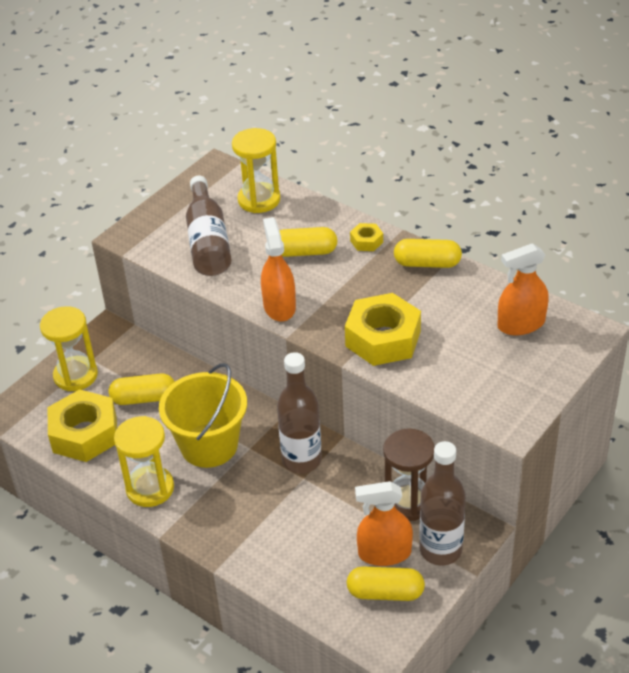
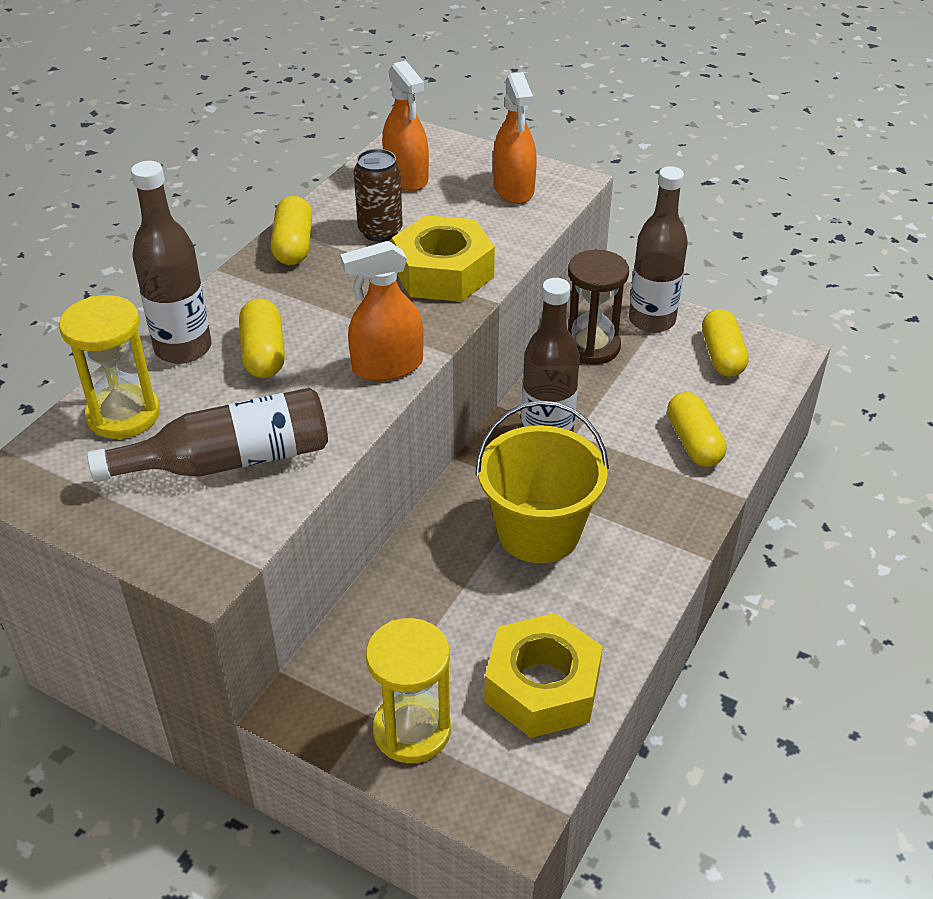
camera: 100 degrees left, 0 degrees up
(144, 398) = (455, 624): yellow capsule -> yellow capsule (693, 442)
(150, 488) = (631, 584): yellow hourglass -> none
(317, 219) = (183, 348): none -> brown bottle
(366, 241) = (242, 298): yellow nut -> none
(384, 553) = (669, 359): orange spray bottle -> orange spray bottle (513, 189)
(441, 307) = (380, 231): none -> brown can

